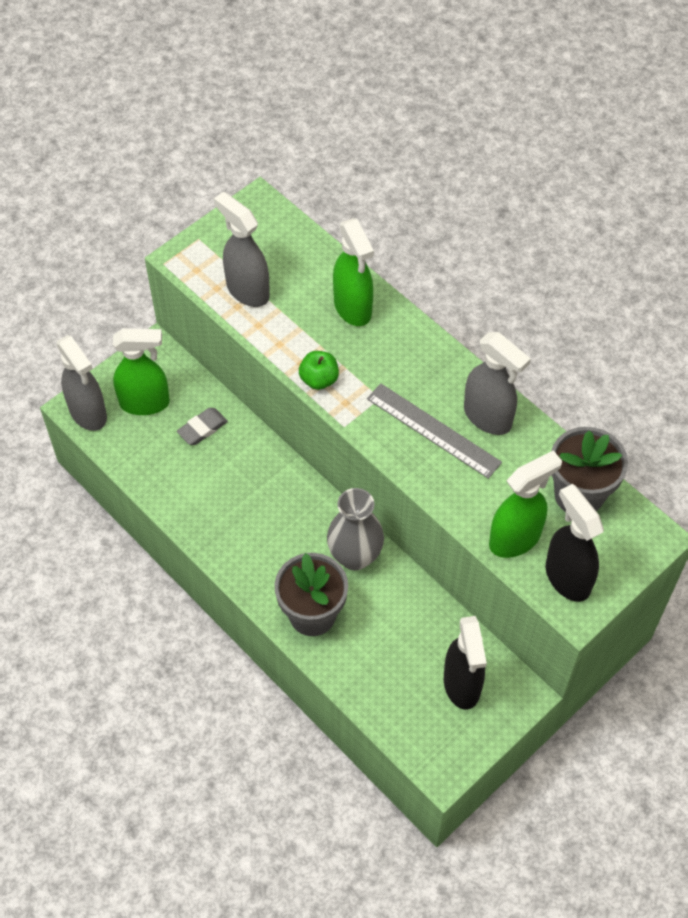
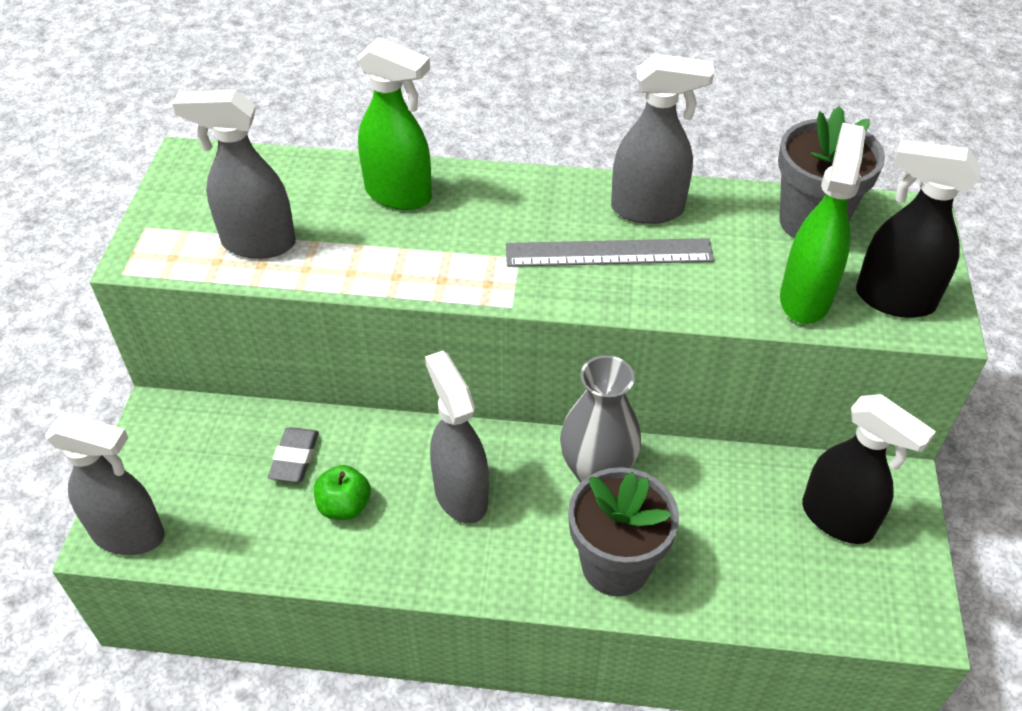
camera: 40 degrees left, 10 degrees down
(145, 403) = (196, 476): green spray bottle -> none
(269, 514) = (460, 494): none -> grey spray bottle
(319, 379) = (434, 279): green apple -> green apple (344, 506)

